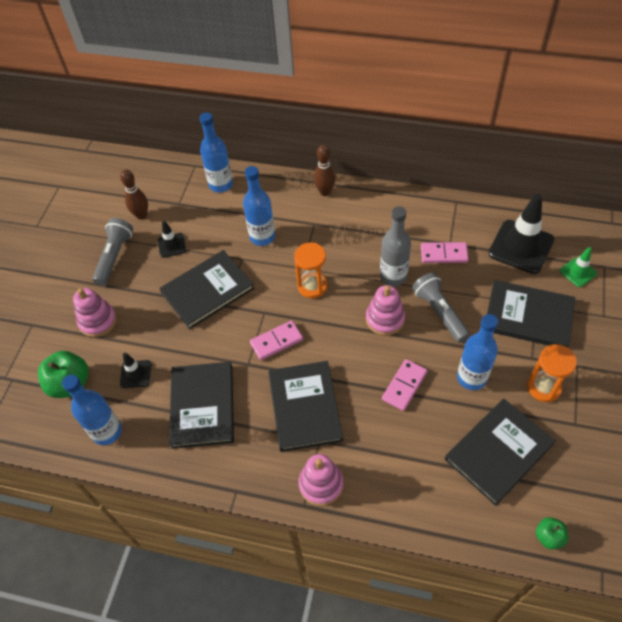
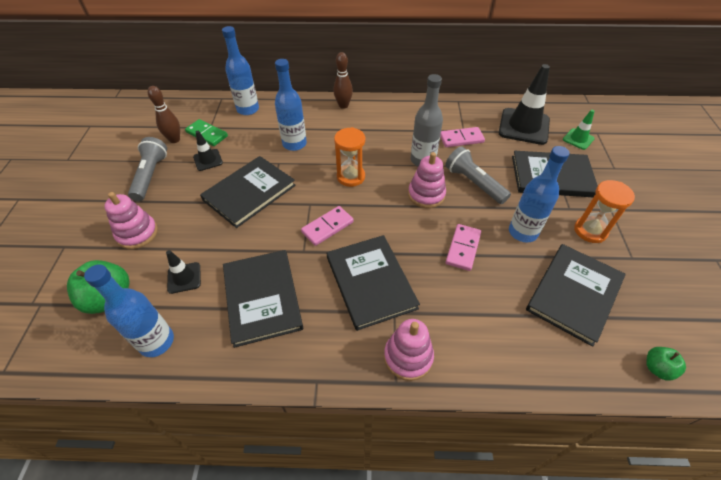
camera: 15 degrees left, 5 degrees down
(174, 212) = (207, 134): none -> green domino

